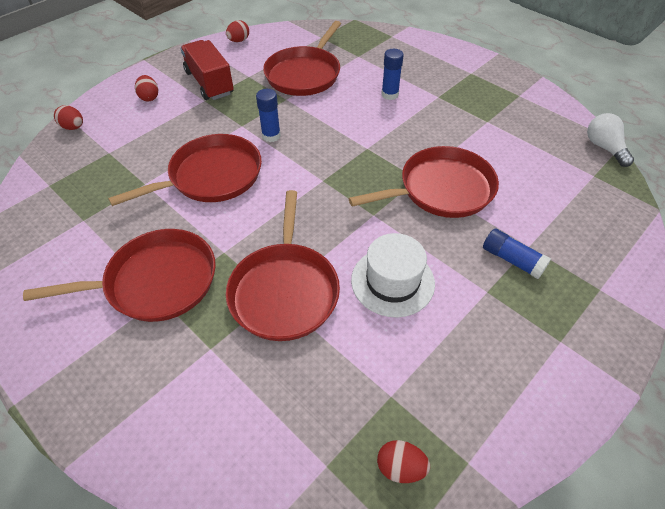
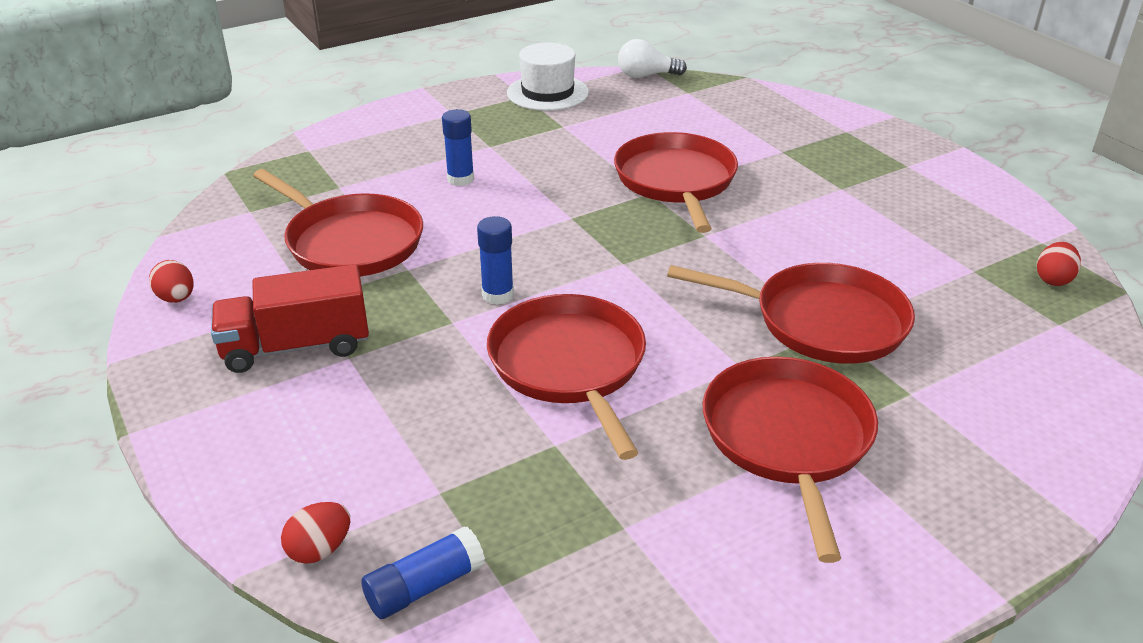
camera: 75 degrees left, 15 degrees down
(149, 97) = (286, 429): red egg -> none
(392, 281) = (819, 241): white hat -> white hat (547, 93)
(512, 260) = (800, 165): blue glue stick -> blue glue stick (425, 586)

